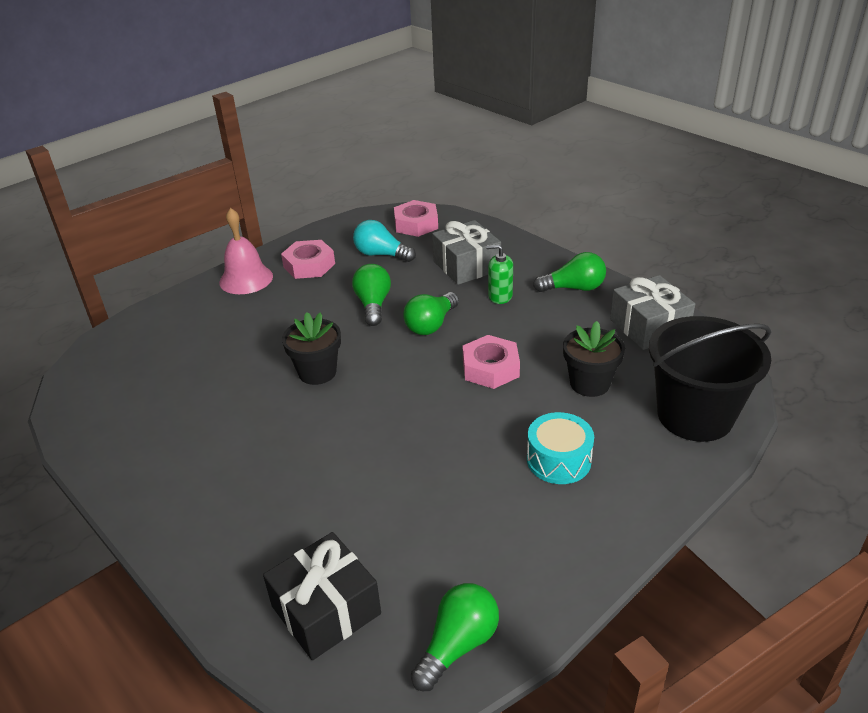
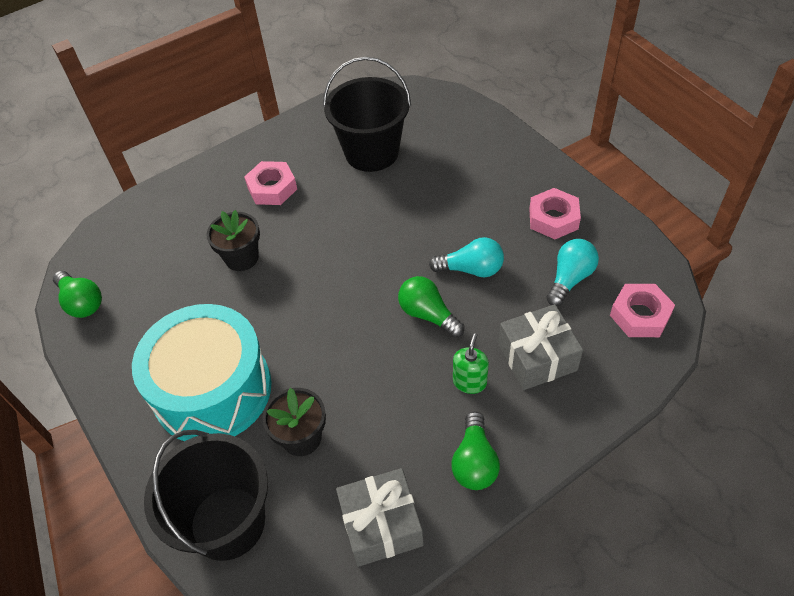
camera: 100 degrees right, 15 degrees up
(188, 391) = (372, 152): none -> black bucket
(246, 279) = (532, 173): pink bell -> none
(317, 372) = (375, 229): black flower pot -> black flower pot (242, 258)
(326, 610) = (137, 238): black gift -> none
(373, 305) = (471, 269): green light bulb -> turquoise light bulb
(490, 368) = (347, 356): pink nut -> pink nut (272, 188)
(558, 460) = (212, 390): turquoise drum -> turquoise drum, size x2.11

